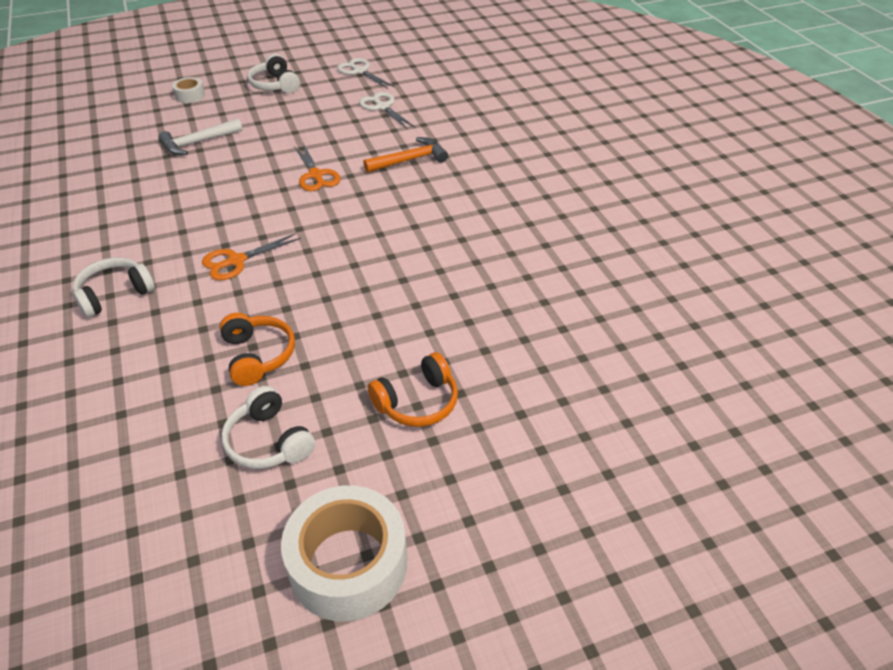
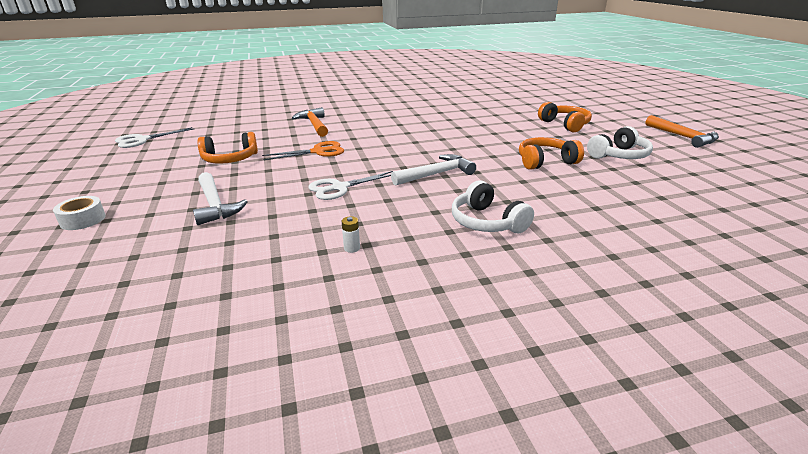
camera: 85 degrees left, 15 degrees down
(99, 219) = (352, 248): none -> white battery
(236, 261) = (436, 174): orange scissors -> white hammer
(275, 85) = (120, 173): white headphones -> none
(300, 128) = (230, 159): none -> orange headphones
(348, 564) = (682, 137): white tape -> orange hammer
(382, 107) = (222, 132): white scissors -> white scissors (339, 188)

